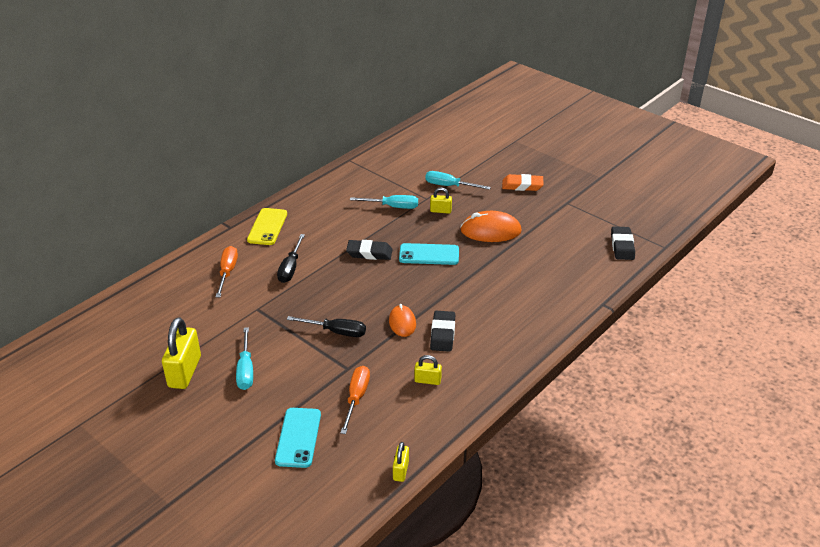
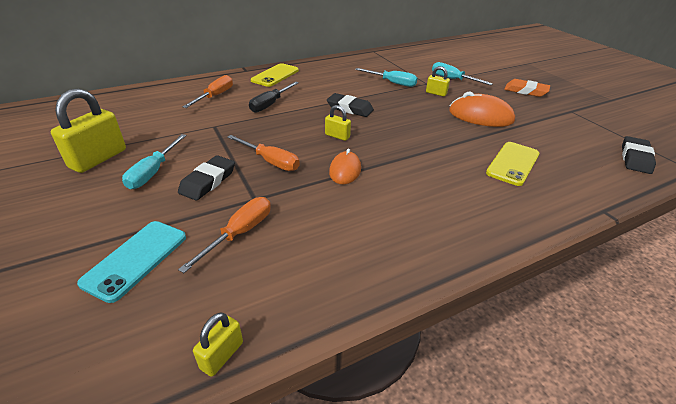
camera: 20 degrees right, 0 degrees up
(336, 332) = (270, 161): black screwdriver -> orange screwdriver
(427, 380) = (337, 238): yellow padlock -> yellow padlock (337, 136)
(429, 255) = (407, 121): turquoise phone -> none
(442, 334) = (384, 192): black eraser -> black eraser (208, 181)
(530, 278) = (513, 163): none -> yellow phone

